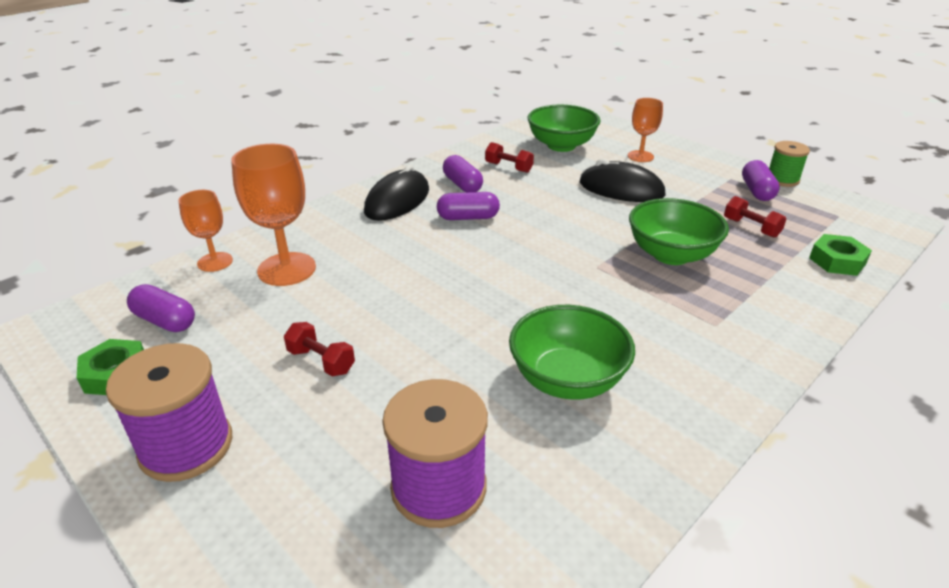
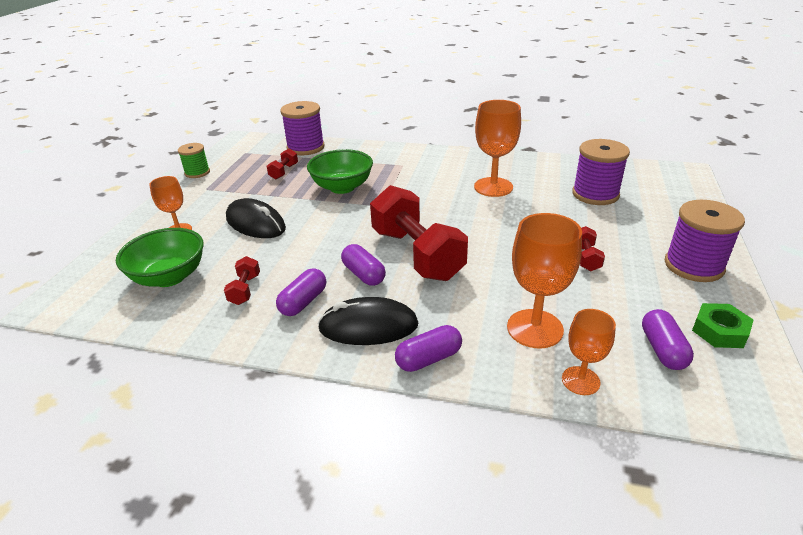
camera: 120 degrees left, 0 degrees up
(467, 253) = (417, 254): none -> red dumbbell
(567, 379) = (493, 187): green bowl -> orange goblet
(621, 189) = (255, 223): black mouse -> black mouse turned 45 degrees counterclockwise
(756, 191) = (224, 177): purple capsule -> purple capsule (428, 359)
(837, 261) = (305, 147): green nut -> purple spool

